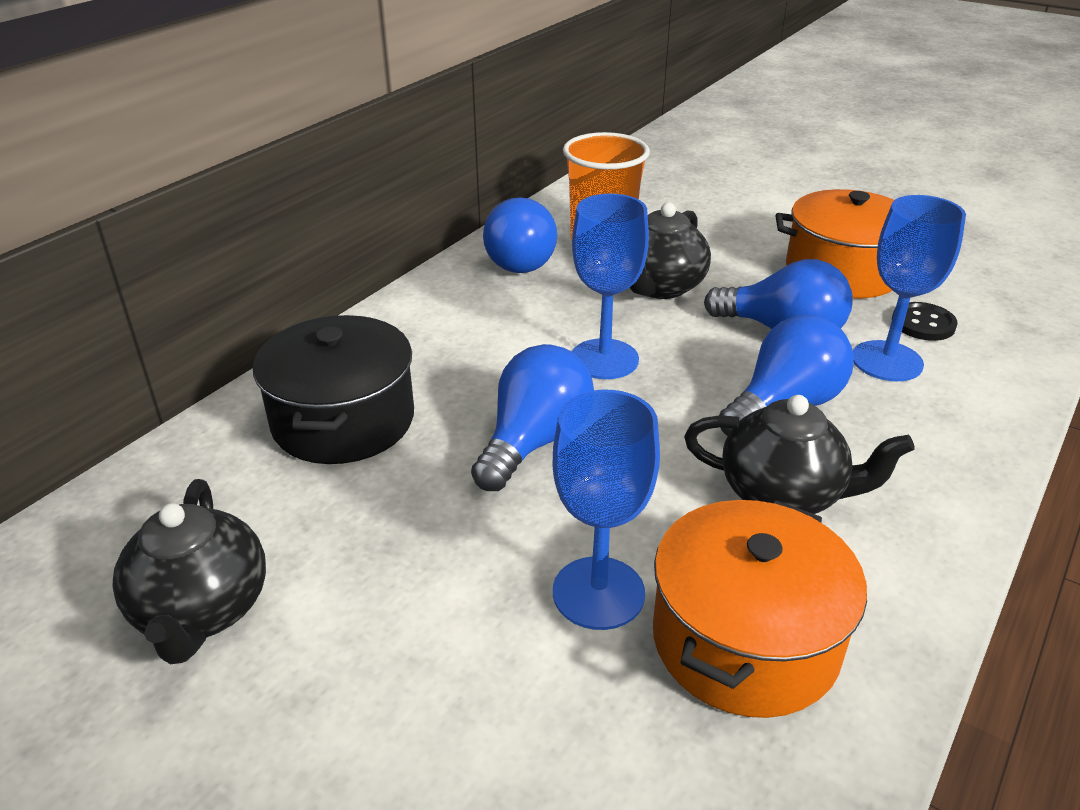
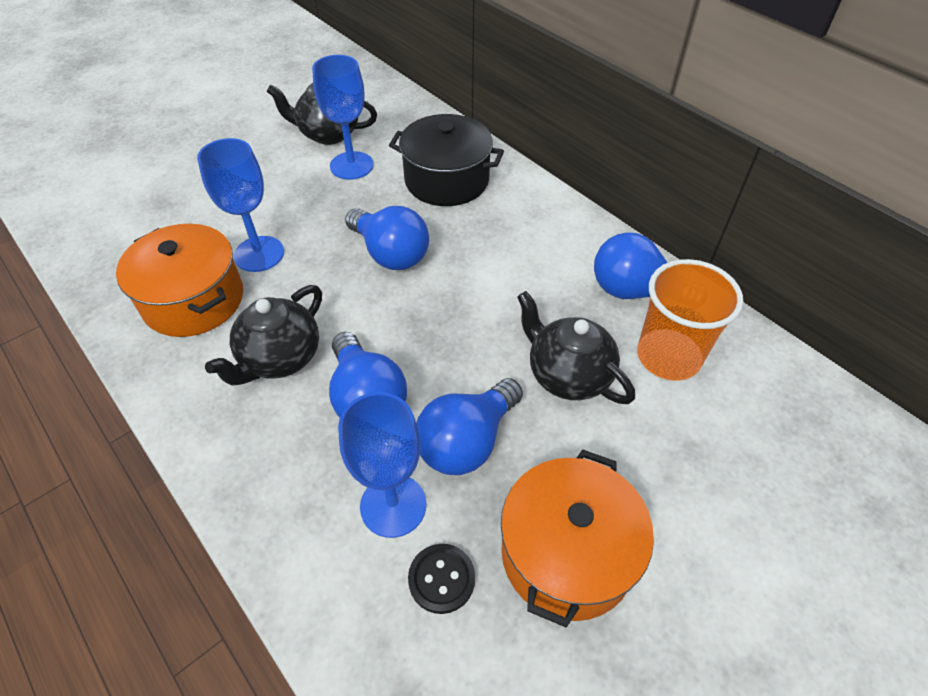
camera: 105 degrees right, 15 degrees up
(604, 359) = (467, 308): blue goblet -> blue goblet (351, 165)

